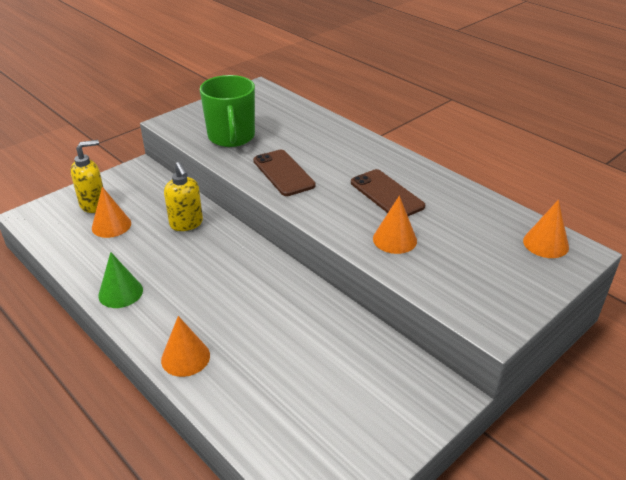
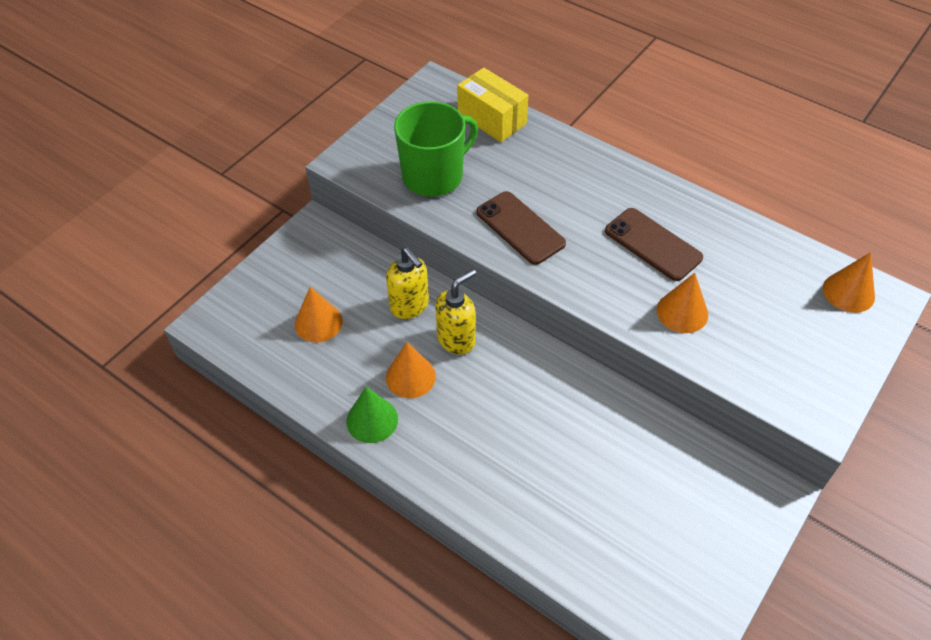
camera: 10 degrees left, 15 degrees up
(94, 205) = (282, 293): yellow soap dispenser -> yellow soap dispenser (456, 339)
(185, 357) = (482, 495): orange cone -> orange cone (410, 376)
(231, 137) = (434, 176): green mug -> green mug turned 105 degrees counterclockwise
(291, 110) = (492, 119): none -> yellow box

